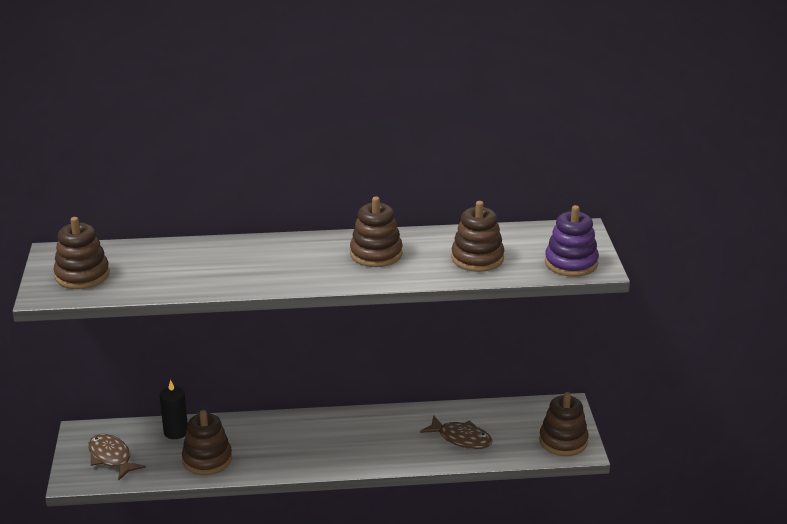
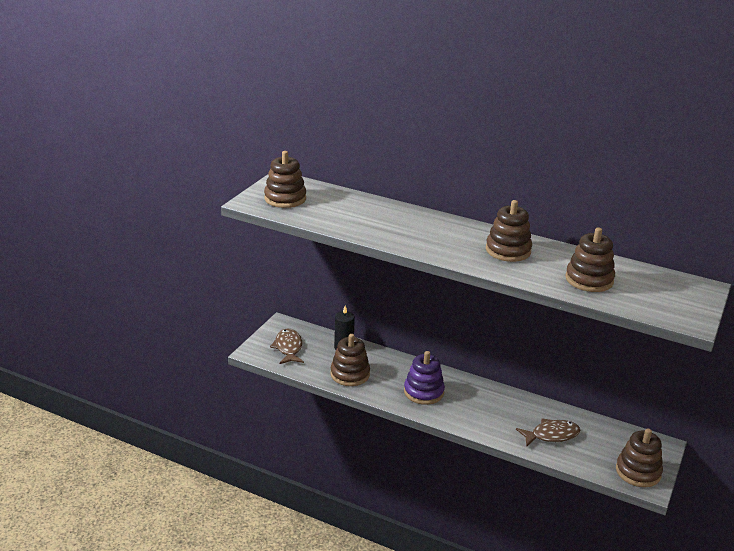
camera: 30 degrees right, 0 degrees up
(461, 438) = (551, 435): brown fish -> brown fish turned 75 degrees counterclockwise
(571, 263) = (670, 310): purple stacking toy -> purple stacking toy (423, 392)

